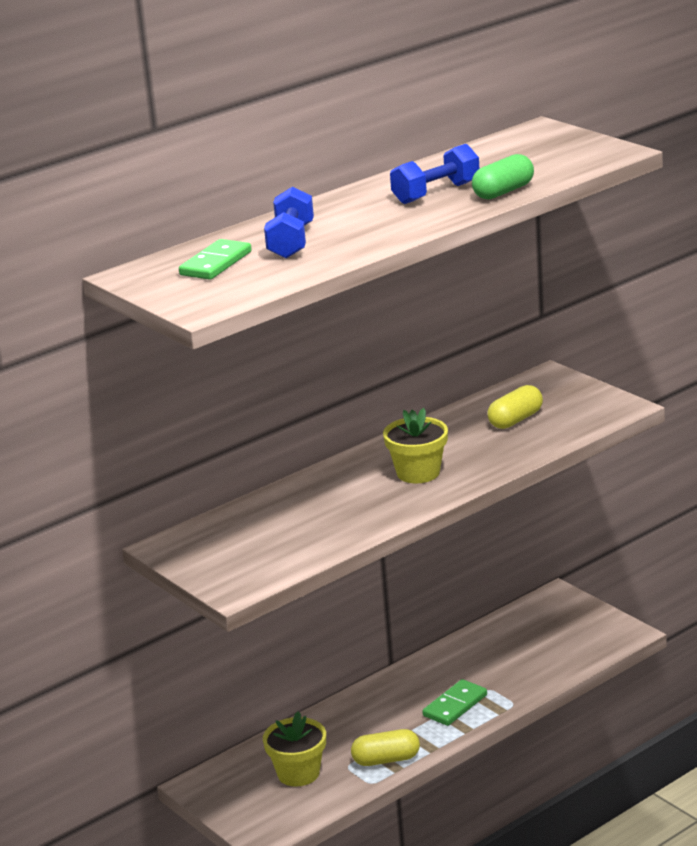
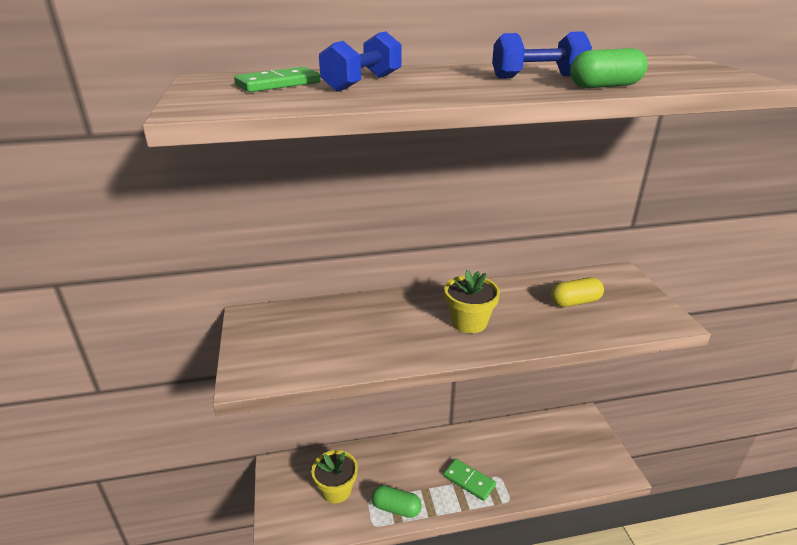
camera: 25 degrees right, 5 degrees up
(386, 760) = (396, 508): yellow capsule -> green capsule
(455, 705) = (469, 481): green domino -> green domino turned 60 degrees clockwise

